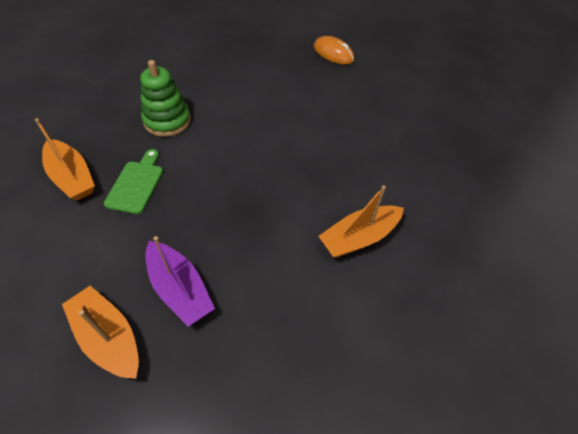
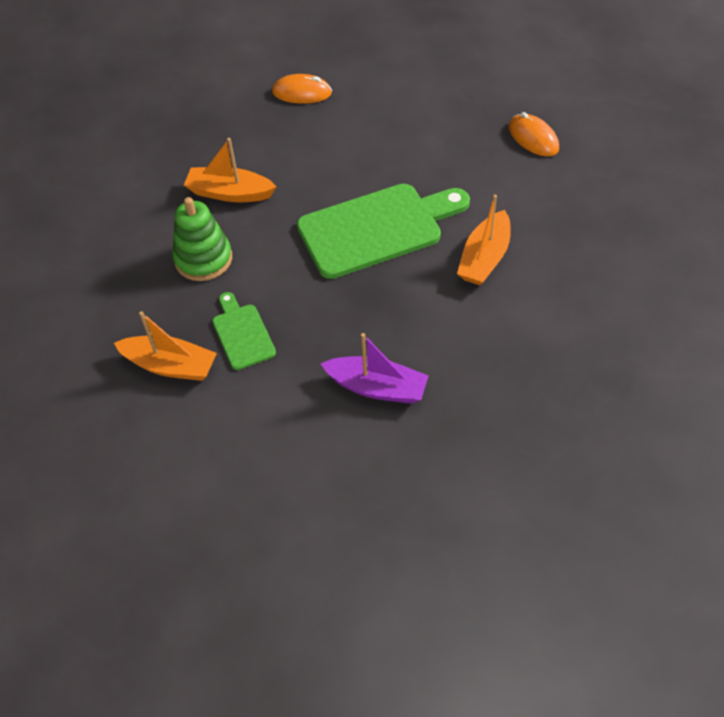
camera: 30 degrees left, 0 degrees up
(108, 337) = (357, 456): orange boat -> orange boat (230, 193)
(298, 166) = (377, 228): none -> green cutting board
(479, 167) = (533, 138): none -> orange mouse

